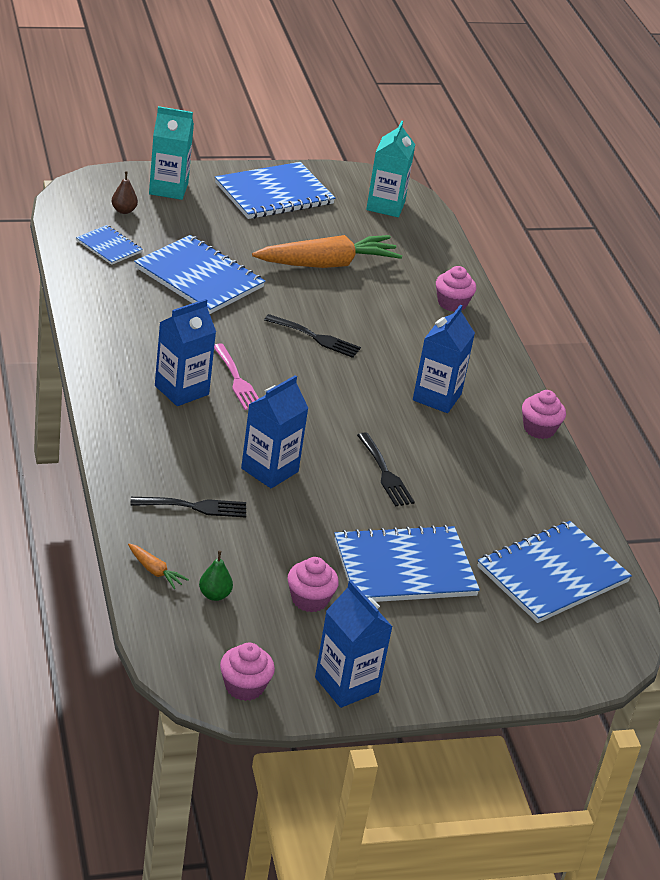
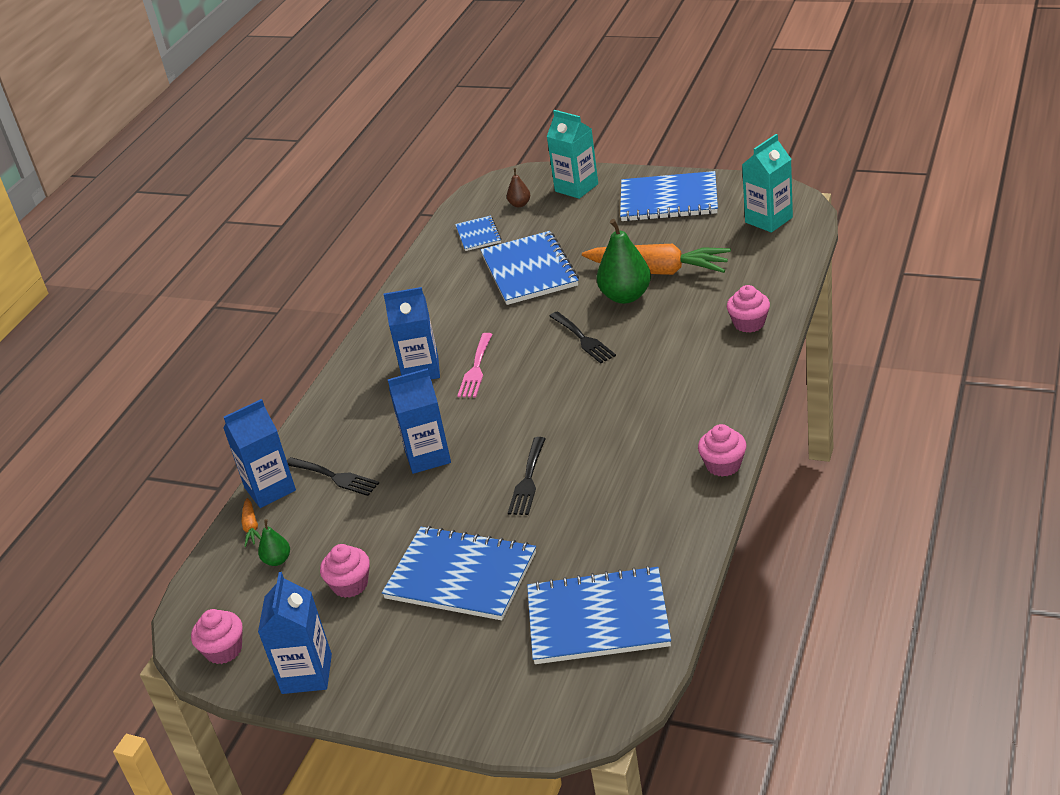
camera: 45 degrees right, 0 degrees up
(318, 292) = (625, 296): none -> green pear
(437, 397) = (647, 415): blue carton -> blue carton (270, 489)

